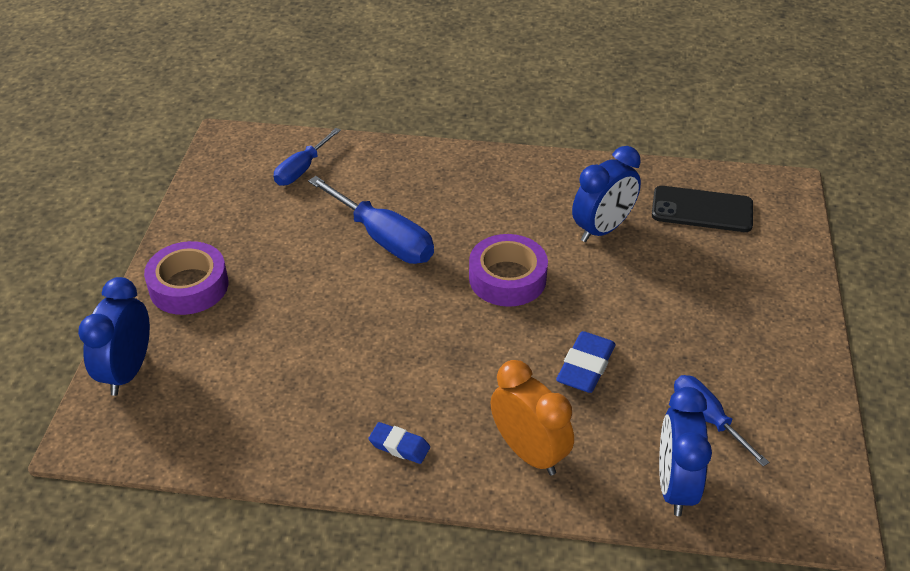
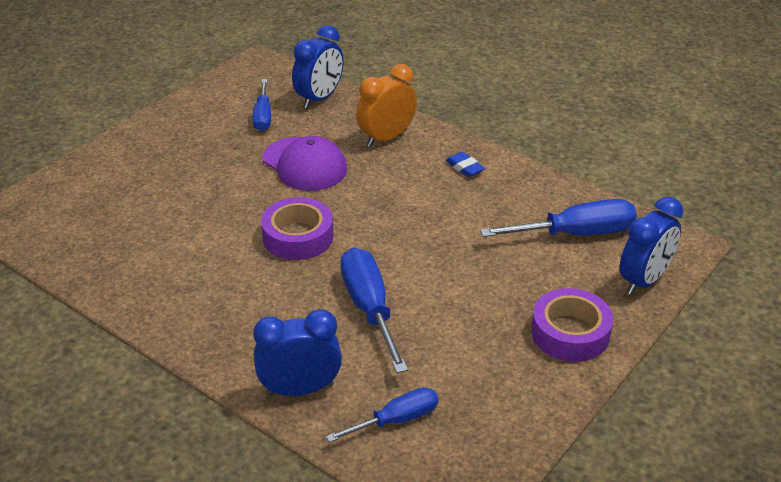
camera: 150 degrees left, 5 degrees down
(221, 402) = (576, 234): none -> blue screwdriver
(529, 452) = (386, 138): orange clock -> orange clock turned 60 degrees clockwise
(585, 367) = (304, 164): blue eraser -> purple cap
(602, 229) = (182, 244): blue clock -> blue clock (300, 389)
(702, 210) = (87, 227): black phone -> none

